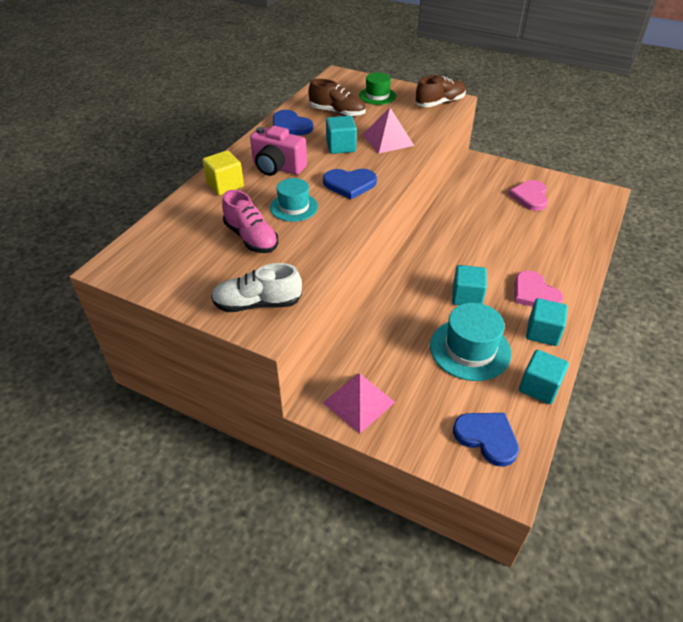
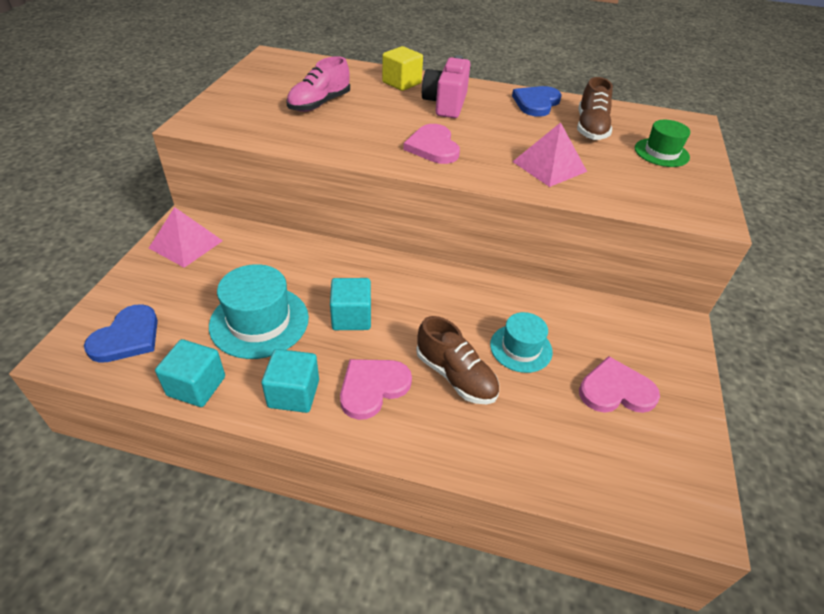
camera: 75 degrees right, 0 degrees up
(257, 304) = (224, 116): white shoe -> none
(294, 207) = (377, 119): turquoise hat -> turquoise hat (521, 348)
(341, 146) = (511, 136): turquoise cube -> none
(350, 184) = (433, 147): blue heart -> pink heart
(440, 103) = (689, 205): brown shoe -> brown shoe (455, 376)

